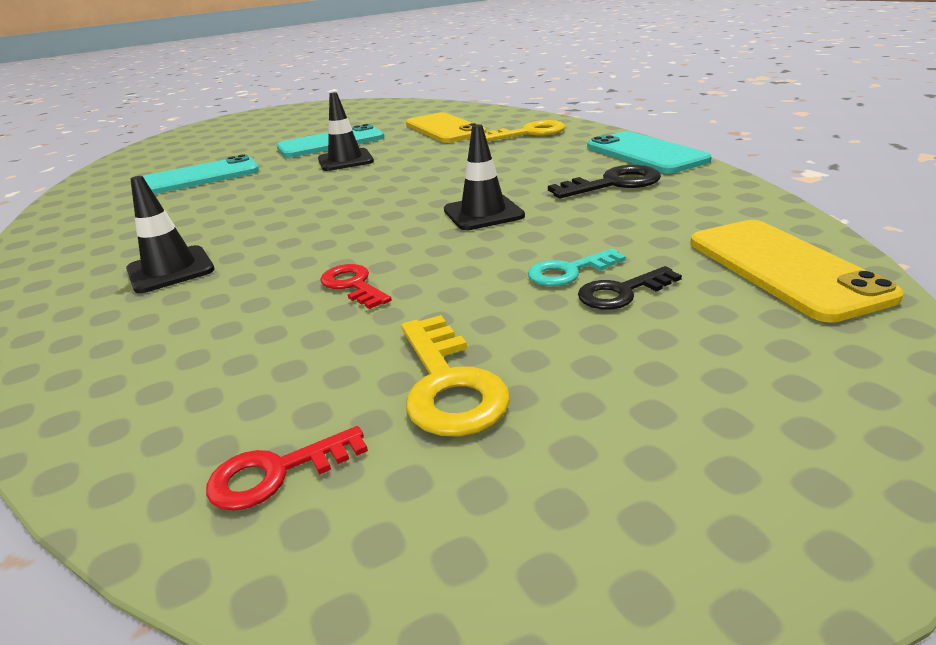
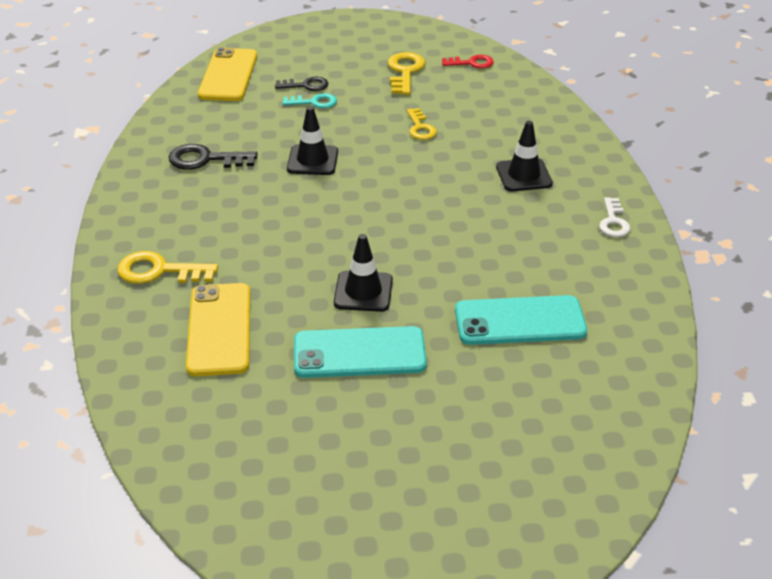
camera: 160 degrees left, 10 degrees up
(56, 255) = (613, 222): none -> white key
(353, 285) = (420, 128): red key -> yellow key
(645, 153) = (132, 187): turquoise phone -> none

